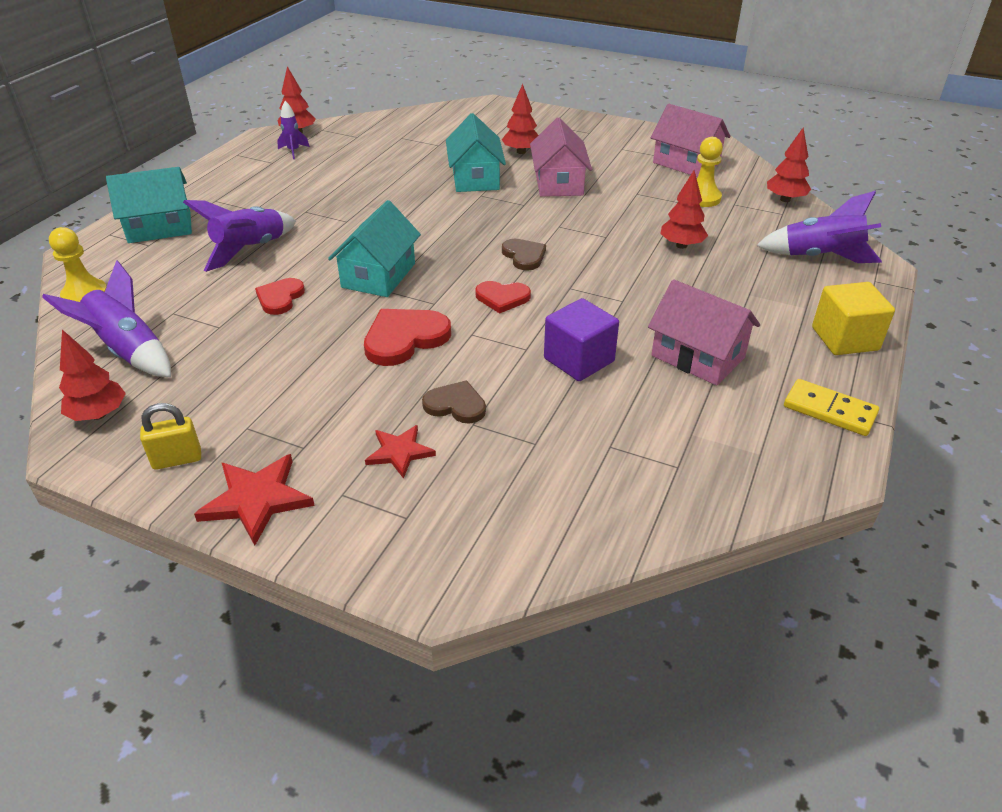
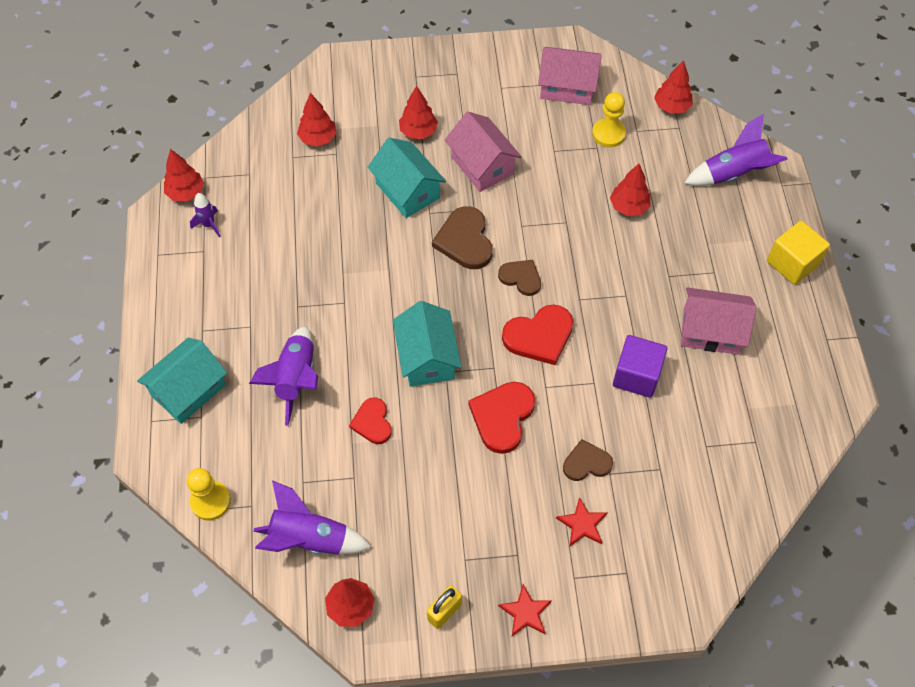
camera: 30 degrees left, 20 degrees up
(257, 499) = (525, 612): red star -> red star, size x0.65
(433, 134) = (318, 138): none -> red tree
(495, 219) = (465, 240): none -> brown heart
(502, 298) = (539, 336): red heart -> red heart, size x1.57
(829, 410) = (816, 342): yellow domino -> none

